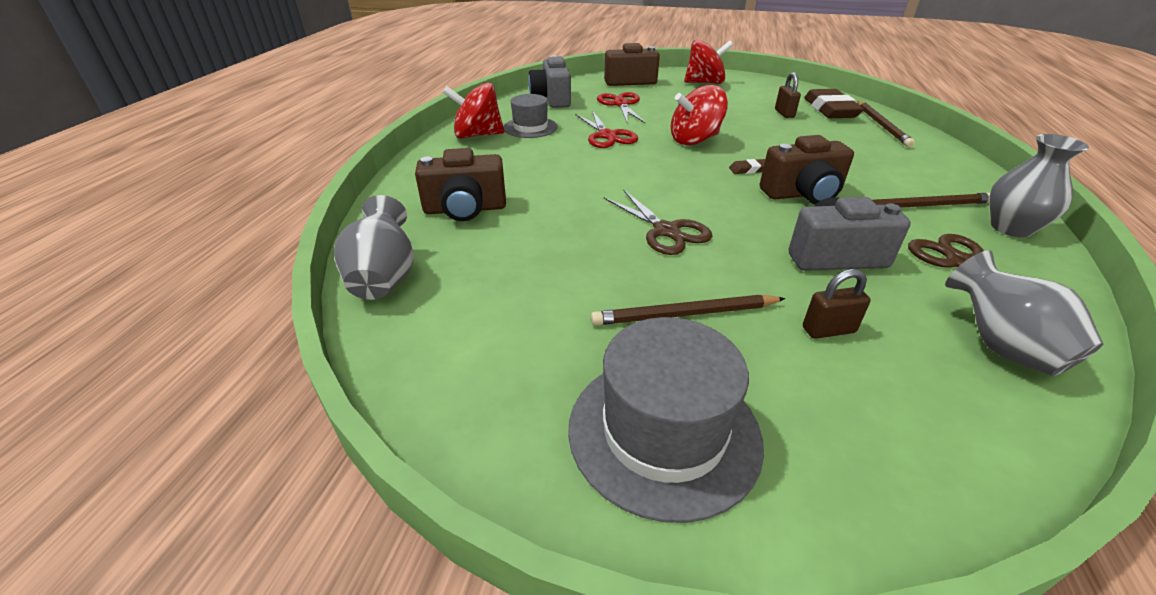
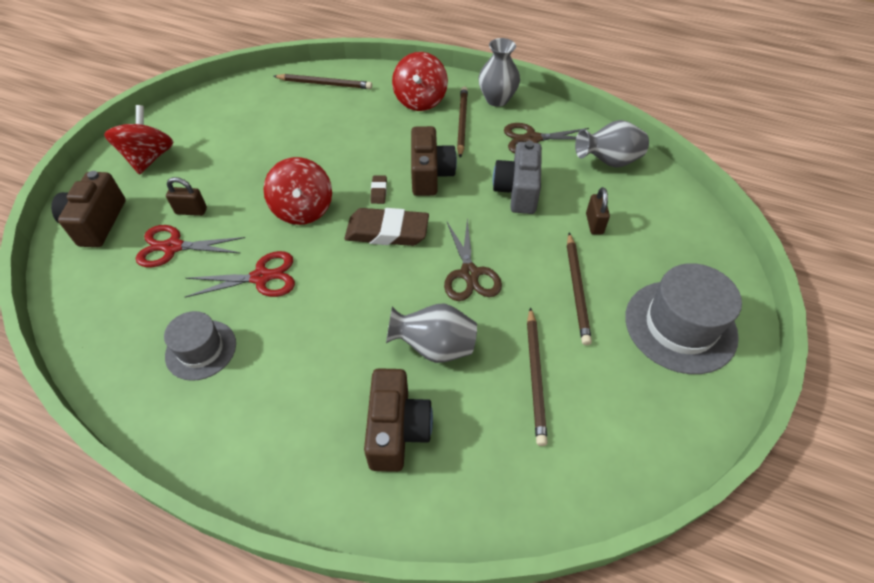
camera: 80 degrees left, 15 degrees up
(384, 279) = (516, 503): grey vase -> grey vase (434, 347)
(477, 135) = (199, 413): red spinning top -> red spinning top (420, 100)
(536, 284) = (535, 376): none -> brown pencil
(552, 99) = (112, 315): grey camera -> none
(666, 231) = (469, 274): brown scissors -> brown scissors turned 105 degrees clockwise
(784, 113) = (269, 129): brown padlock -> brown padlock (191, 211)
(830, 109) = (276, 98): brown eraser -> brown eraser (387, 231)

